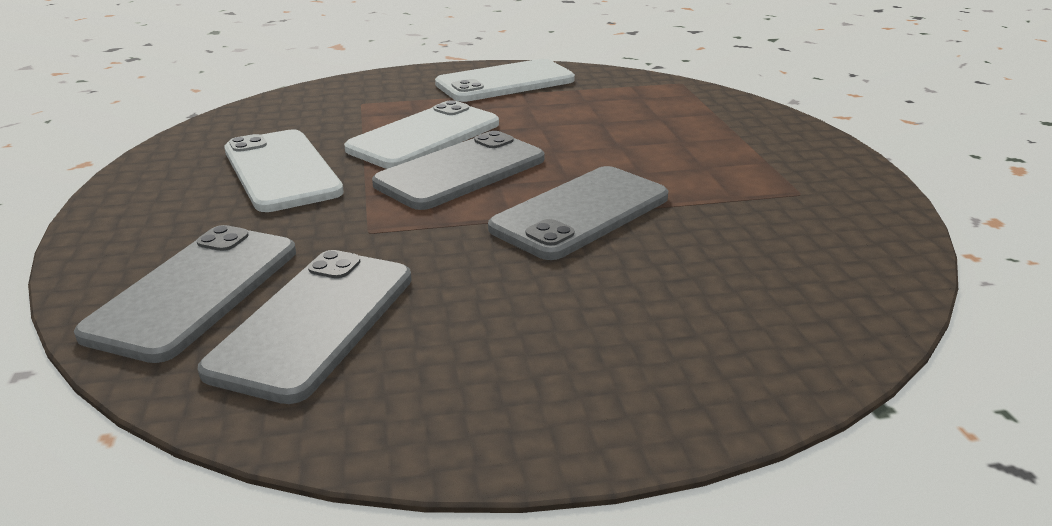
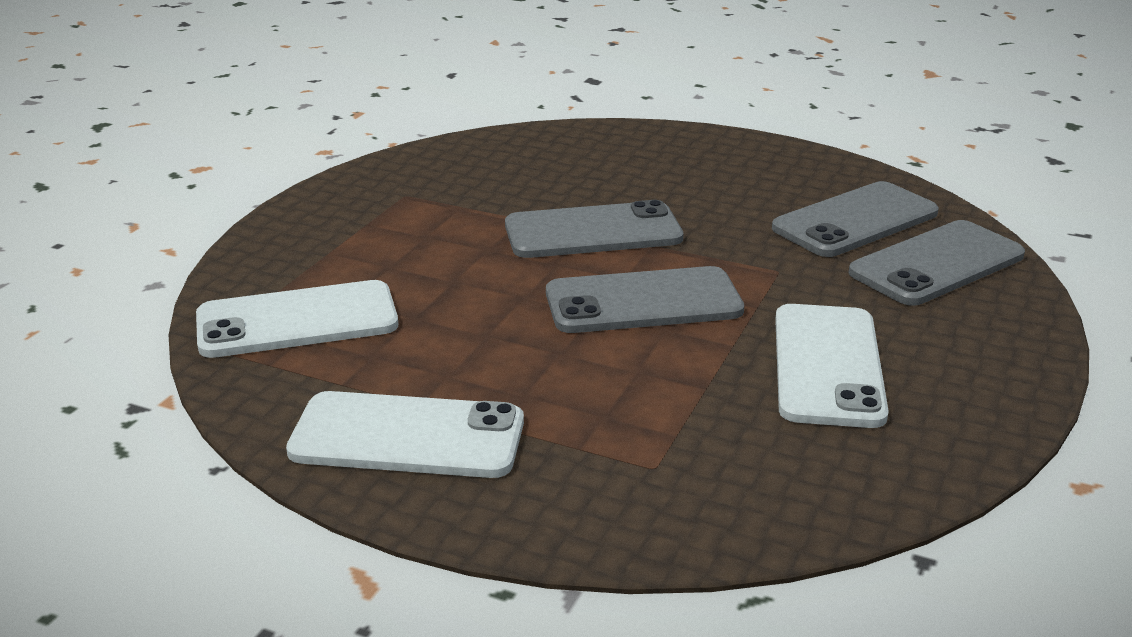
camera: 145 degrees left, 0 degrees up
(425, 136) = (631, 363): white phone -> white phone (297, 321)

